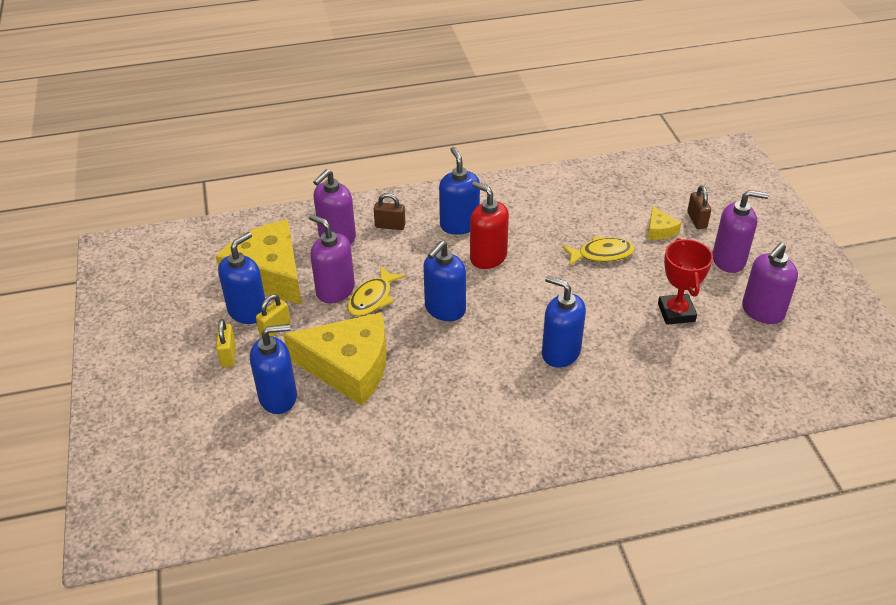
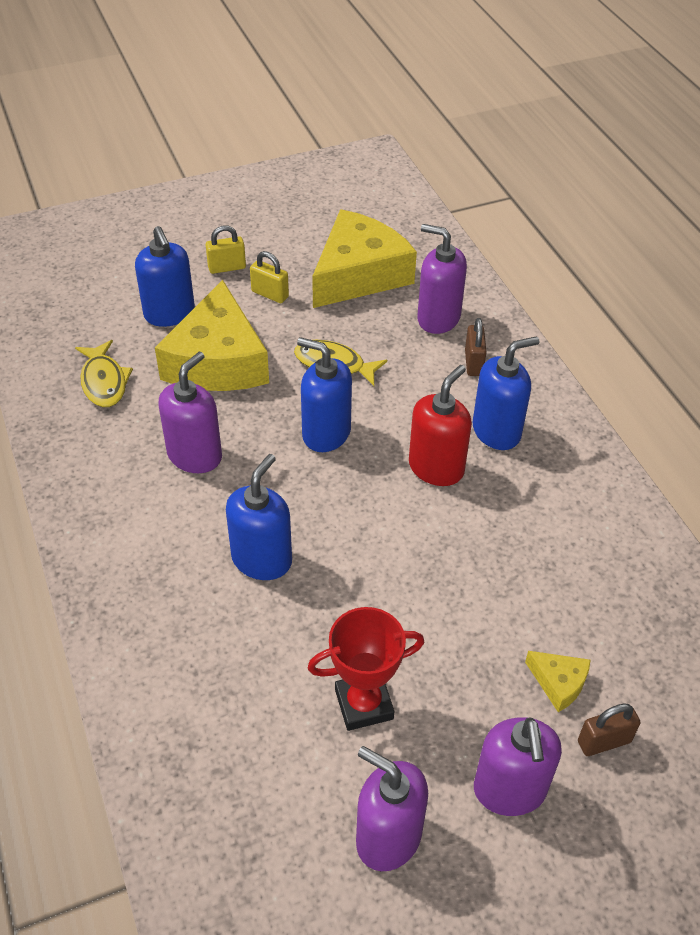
camera: 80 degrees right, 5 degrees up
(248, 311) = (295, 269): blue soap dispenser -> none
(335, 290) = (341, 331): purple soap dispenser -> purple soap dispenser (195, 455)
(602, 254) = (477, 602): yellow fish -> yellow fish (104, 382)
(659, 230) = (559, 683): yellow cheese -> yellow cheese turned 120 degrees counterclockwise

